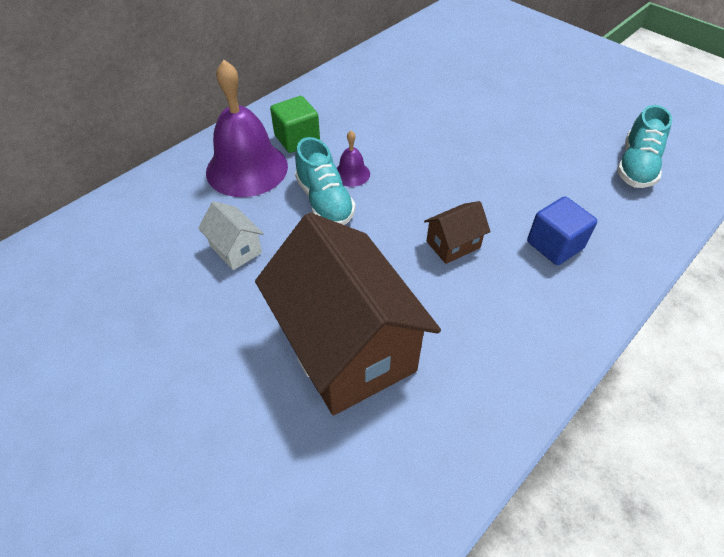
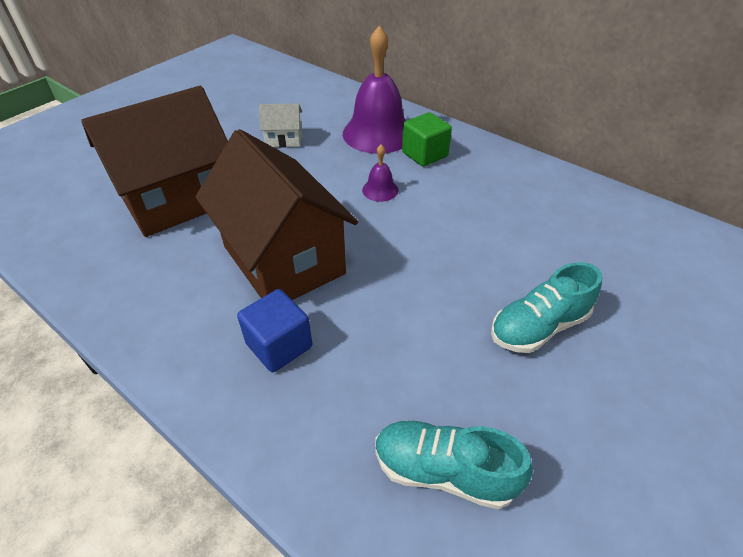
camera: 85 degrees right, 5 degrees down
(235, 249) = (284, 139): white house -> white house turned 45 degrees clockwise
(324, 201) = (340, 177): turquoise shoe -> turquoise shoe (538, 327)
(453, 244) = (283, 260): brown house -> brown house, size x2.38

